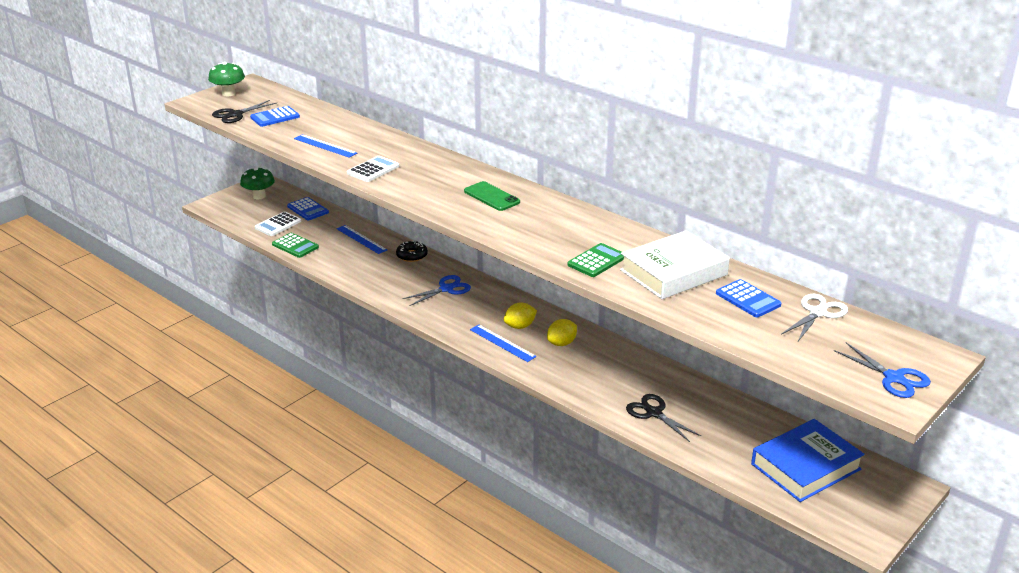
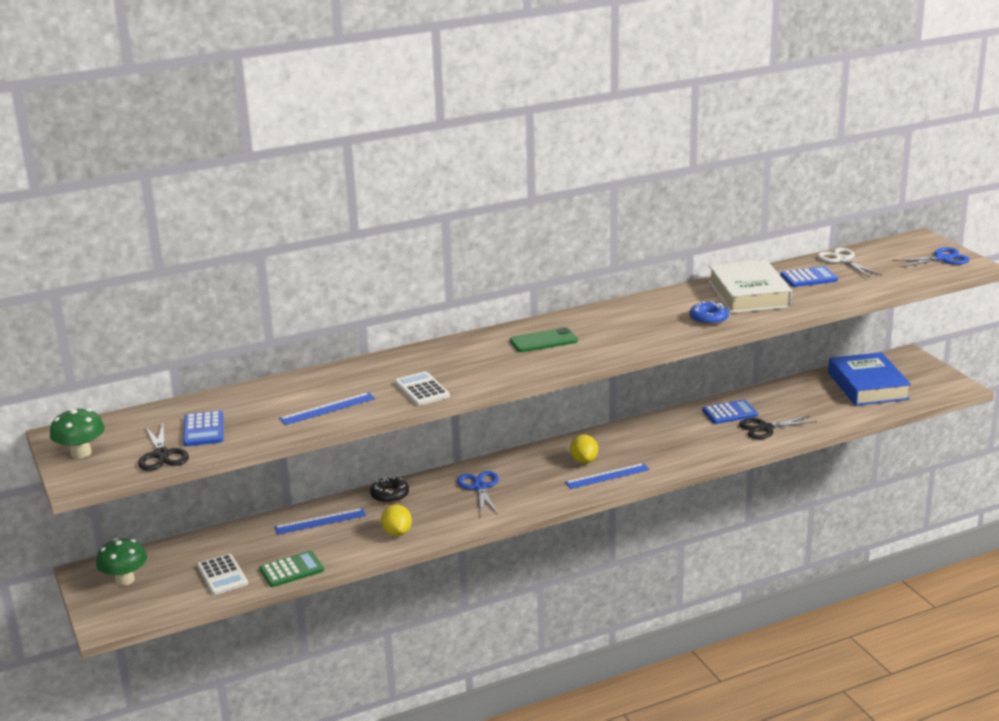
camera: 65 degrees left, 5 degrees down
(308, 209) = (204, 547): blue calculator -> blue calculator (730, 413)
(561, 343) = (629, 446): yellow lemon -> yellow lemon (397, 532)
(597, 261) = (708, 319): green calculator -> blue donut

